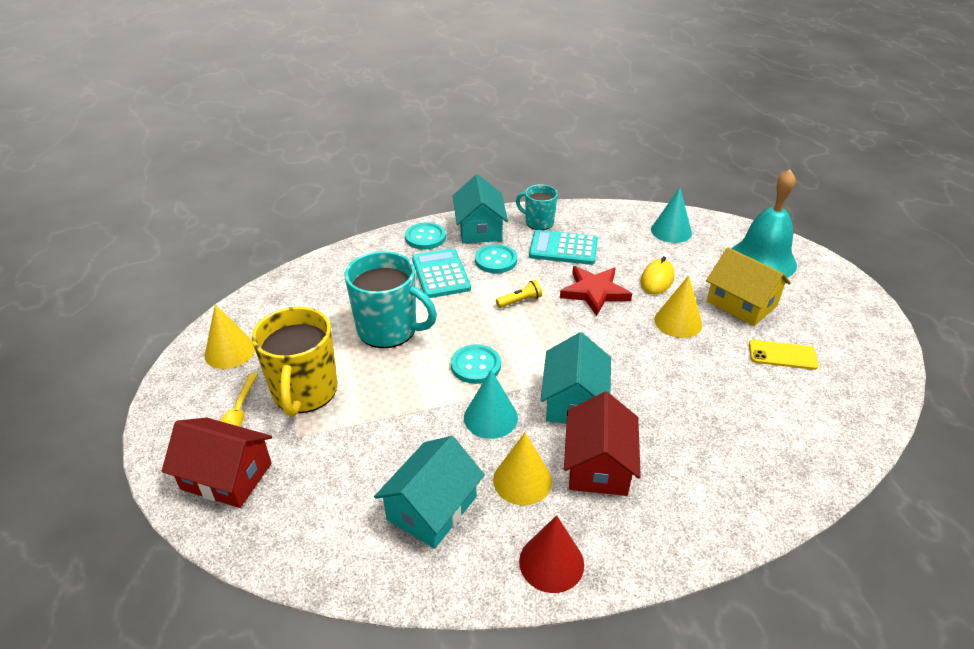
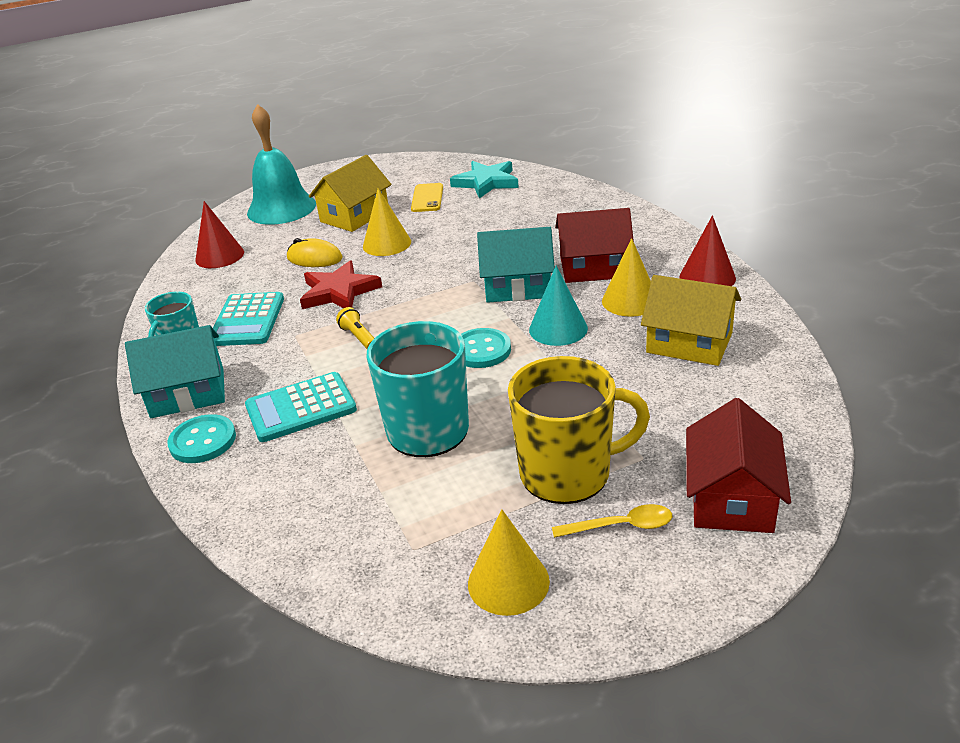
camera: 95 degrees left, 5 degrees down
(432, 508) = (689, 343): turquoise house -> yellow house
(496, 260) = (270, 367): turquoise button -> none
(671, 231) = (219, 256): turquoise cone -> red cone
(826, 406) = (486, 182): none -> turquoise star

